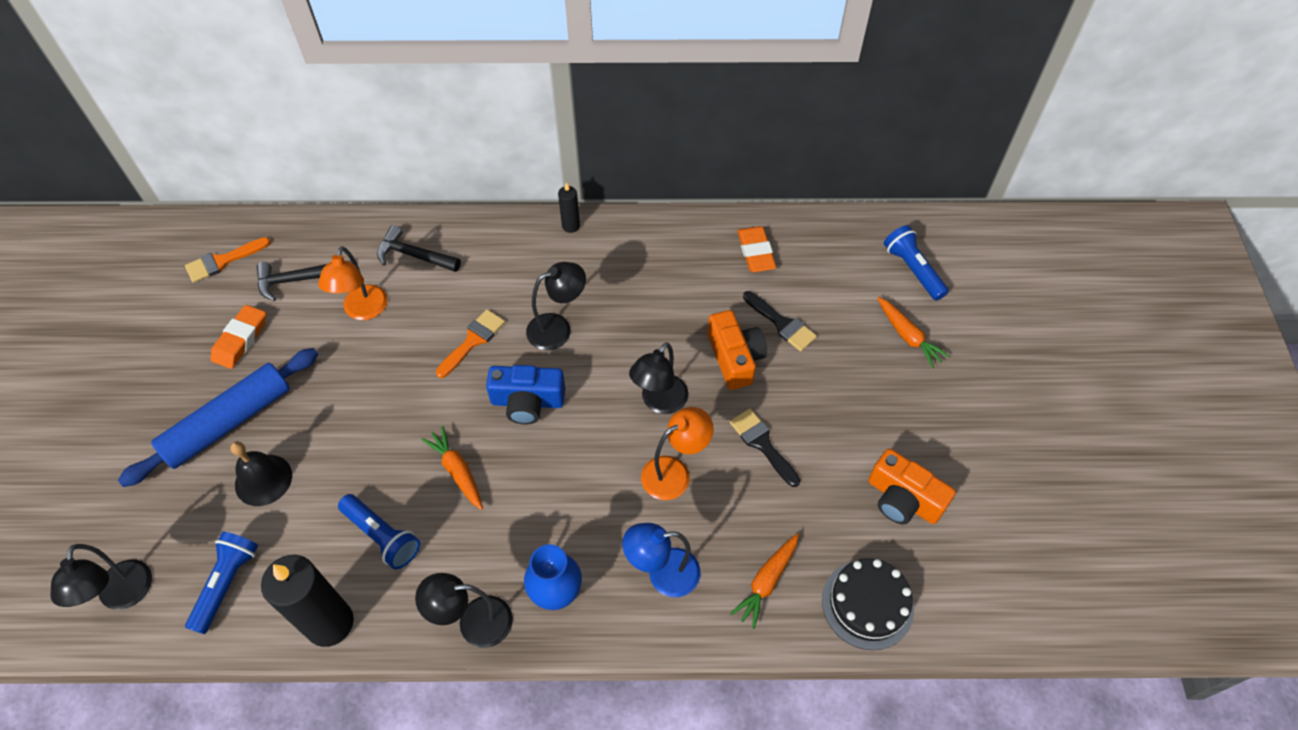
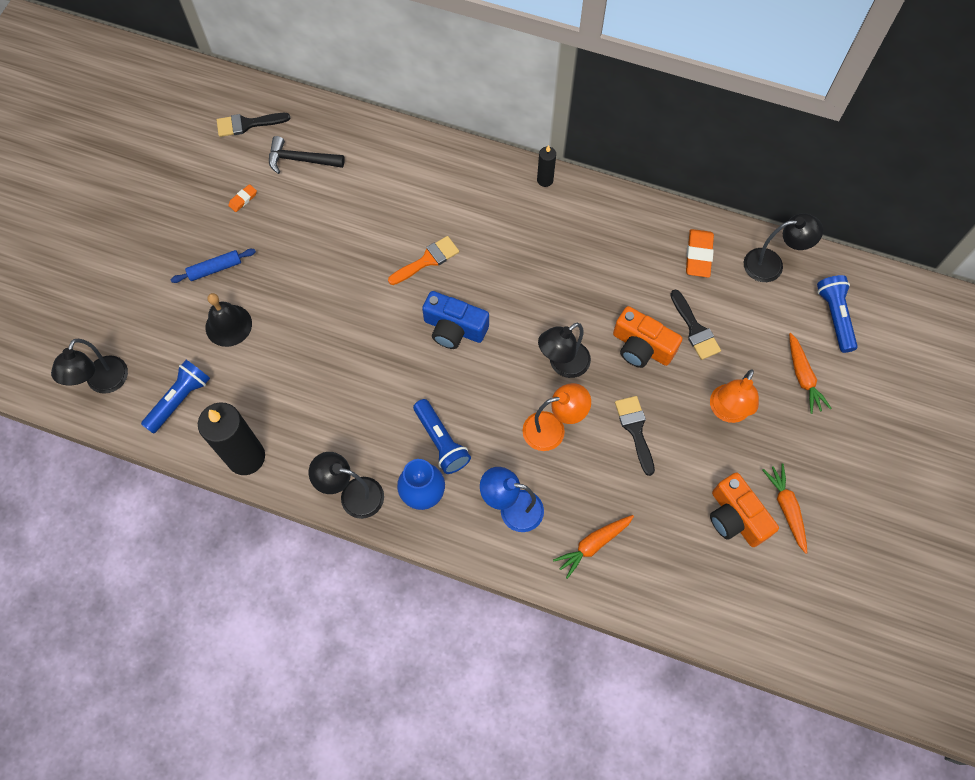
camera: 20 degrees right, 10 degrees up
(223, 261) = (247, 124): orange brush -> black brush
(229, 423) = (215, 269): blue rolling pin -> blue rolling pin, size x0.48
(240, 339) = (243, 199): orange eraser -> orange eraser, size x0.54
(363, 311) = (346, 205): orange lamp -> orange lamp (727, 411)
(382, 536) = (305, 402): blue flashlight -> blue flashlight (441, 442)
(414, 255) = (403, 167): black hammer -> none
(457, 471) = (379, 368): orange carrot -> orange carrot (786, 508)
(558, 328) = (501, 271): black lamp -> black lamp (771, 264)
(735, 358) = (641, 347): orange camera -> orange camera turned 120 degrees clockwise
(867, 604) = (668, 592): black cake -> none

